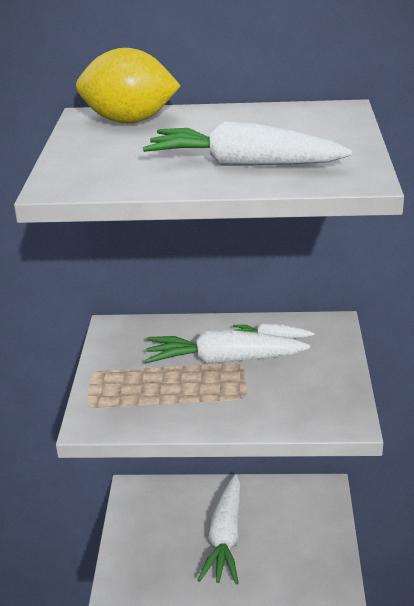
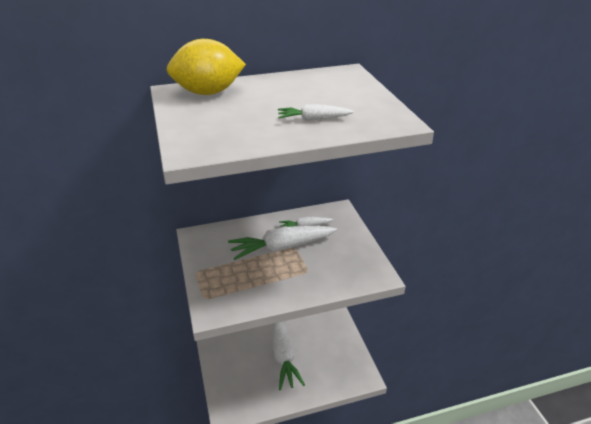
camera: 20 degrees left, 5 degrees up
(242, 164) = (313, 119): white carrot -> white carrot, size x0.52

